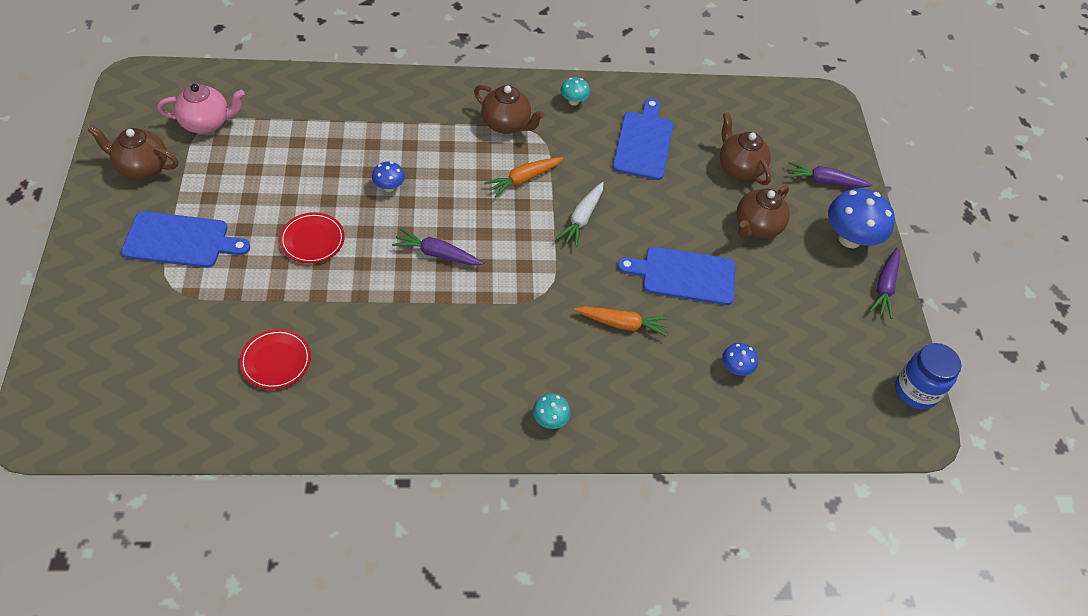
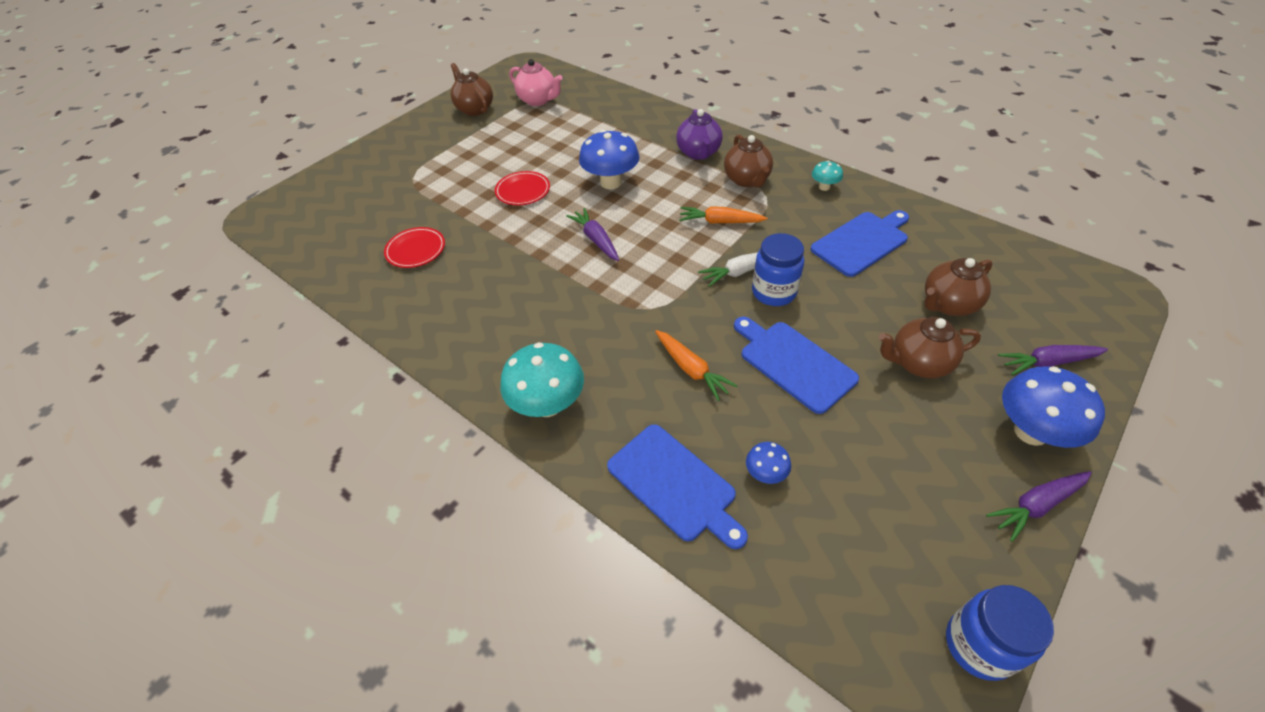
camera: 50 degrees right, 5 degrees down
(181, 240) = (448, 155): blue cutting board -> blue cutting board (675, 485)
(389, 187) = (611, 182): blue mushroom -> blue mushroom, size x2.01
(438, 114) = (699, 153): none -> purple teapot
(550, 420) = (548, 405): turquoise mushroom -> turquoise mushroom, size x2.01
(621, 224) = (773, 292): none -> blue jar
(739, 168) = (948, 304): brown teapot -> brown teapot turned 135 degrees counterclockwise
(824, 181) = (1047, 363): purple carrot -> purple carrot turned 60 degrees counterclockwise

